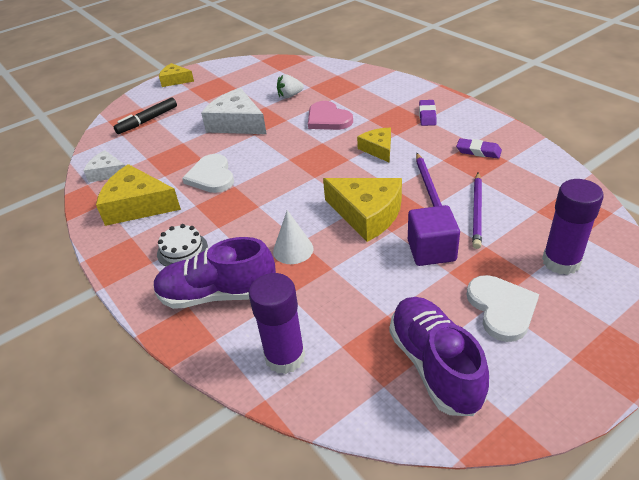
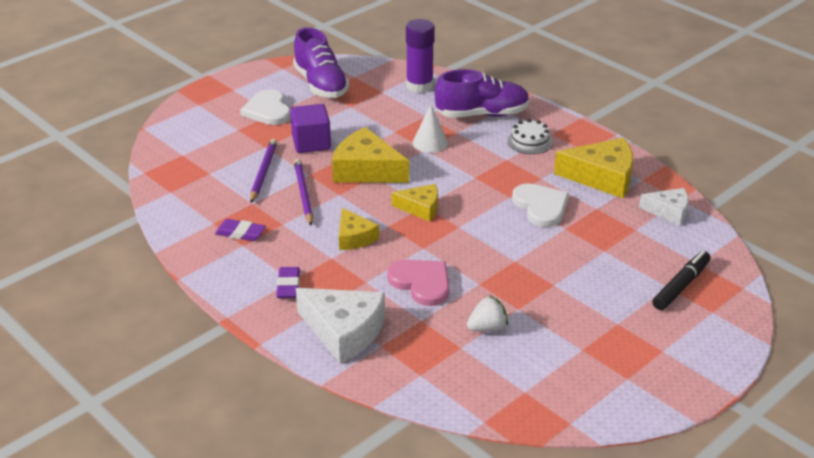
camera: 170 degrees right, 5 degrees down
(175, 80) = (701, 371): yellow cheese -> yellow cheese (420, 208)
(237, 123) = (546, 278): white cheese -> white cheese (344, 331)
(561, 262) = (210, 137): purple glue stick -> none

